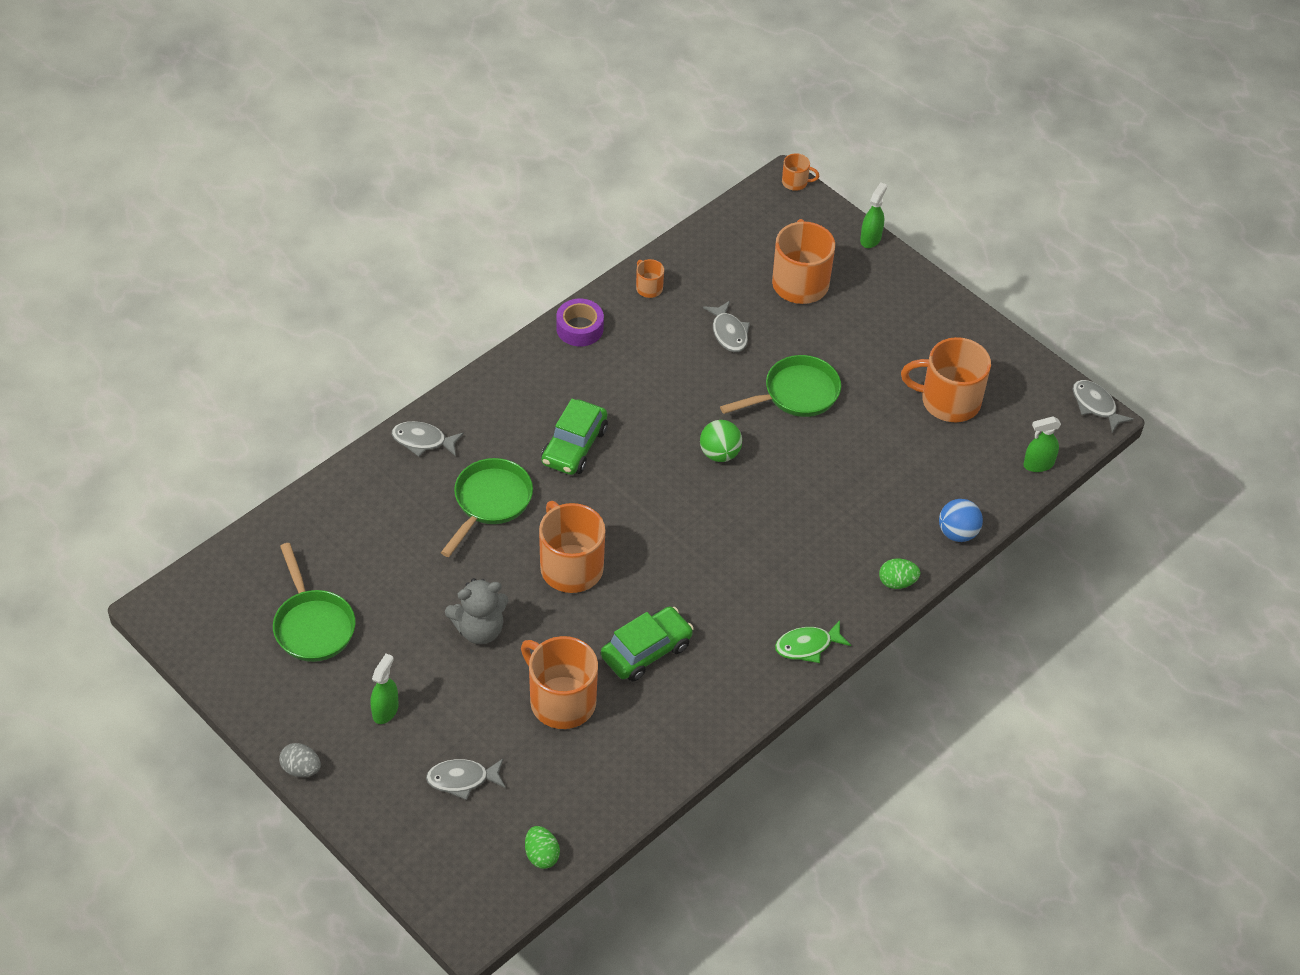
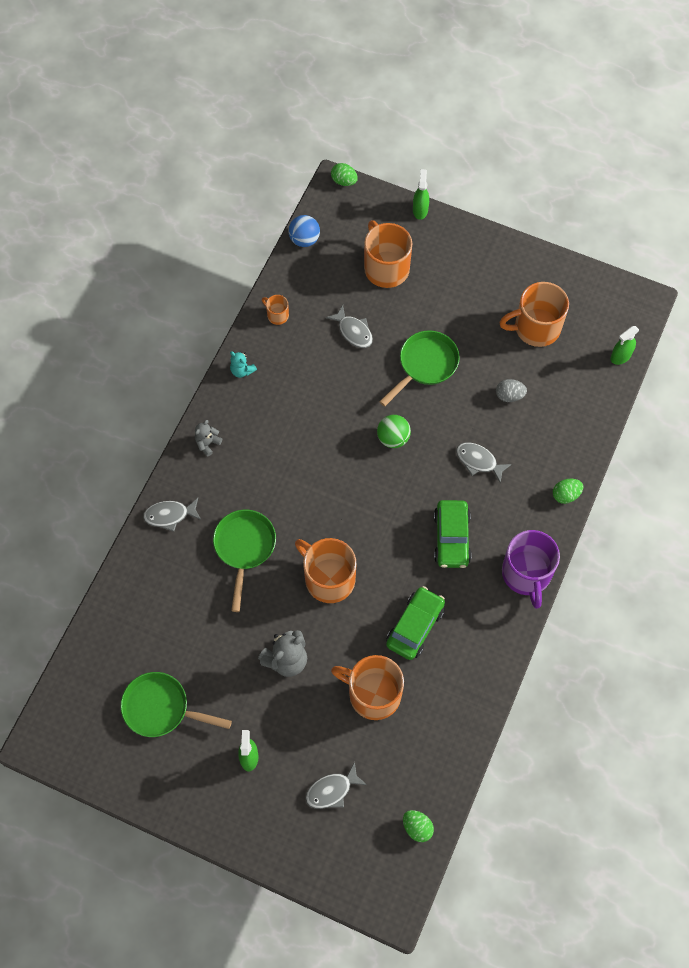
camera: 20 degrees left, 15 degrees up
(301, 769) = (210, 833): grey egg -> grey egg (509, 395)
(312, 625) = (161, 708): green pan -> green pan turned 150 degrees clockwise
(503, 386) = (207, 443): none -> grey teddy bear
(574, 446) = (284, 474): green car -> green car (451, 538)
(579, 328) = (242, 370): purple tape -> turquoise teddy bear
(795, 182) = (344, 181): orange mug -> green egg
(807, 646) = (526, 574): green fish -> purple mug
(957, 533) = (589, 436): blue ball -> blue ball (304, 239)
(1095, 405) = (639, 291): grey fish -> grey fish (478, 461)

